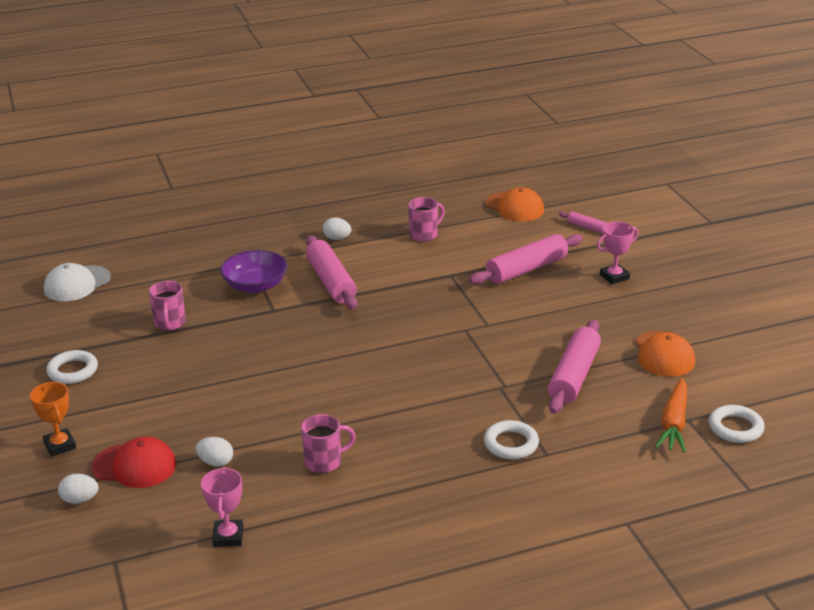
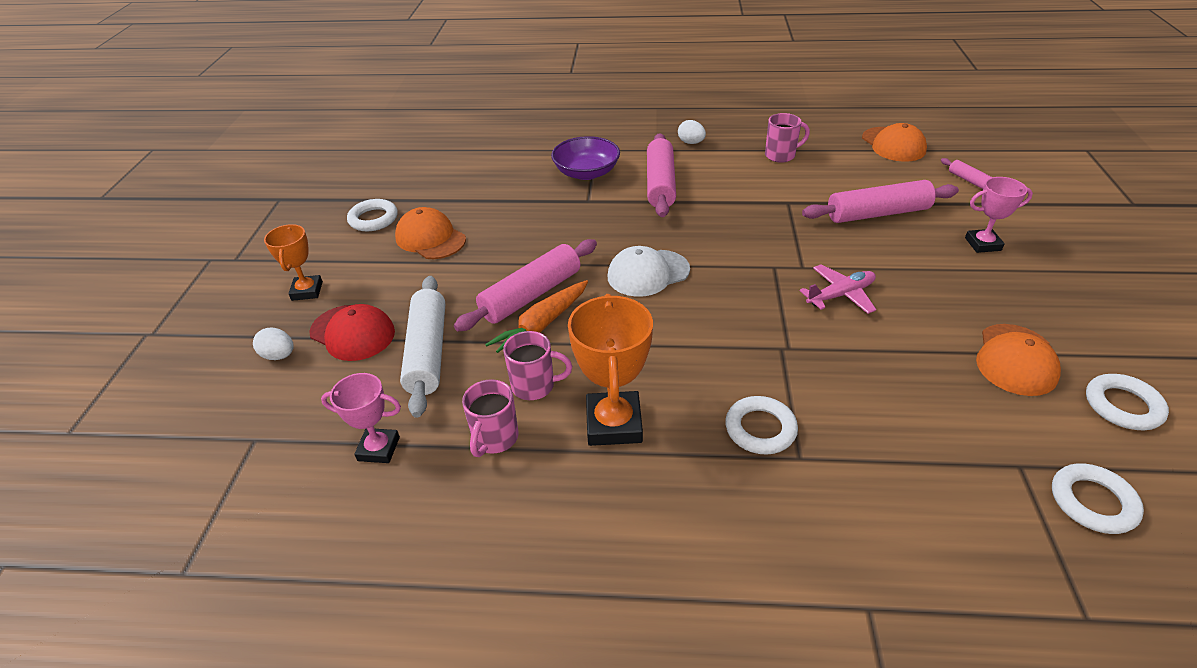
camera: 25 degrees right, 10 degrees up
(77, 284) = (436, 140): white cap -> white cap (648, 273)
(145, 375) = (430, 238): none -> orange cap
(170, 323) = (486, 193): pink mug -> pink mug (495, 438)
(216, 462) = (428, 352): white egg -> white rolling pin
(228, 536) = (378, 449): pink trophy -> pink trophy turned 75 degrees clockwise
(403, 470) = (613, 424): none -> orange trophy
(525, 339) = (840, 295): none -> pink plane
(574, 376) = (881, 357): pink rolling pin -> pink rolling pin (531, 295)
(674, 423) = (997, 466): orange carrot -> orange carrot (542, 325)
(738, 367) = (1122, 406): none -> white ring

